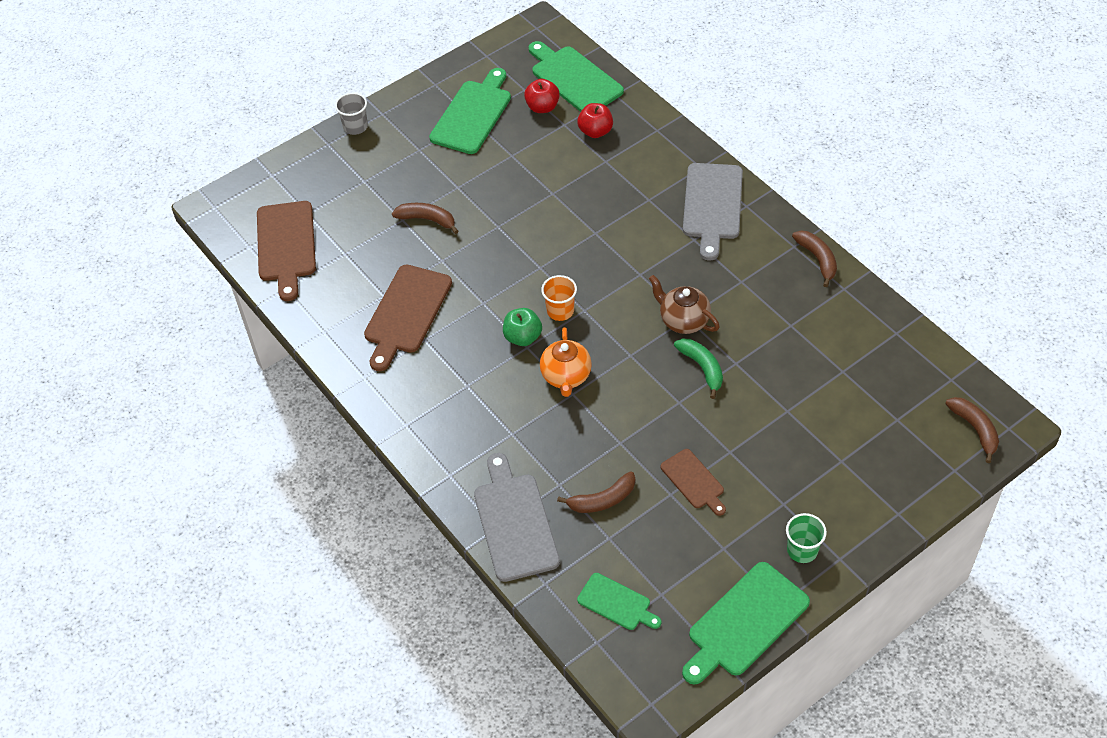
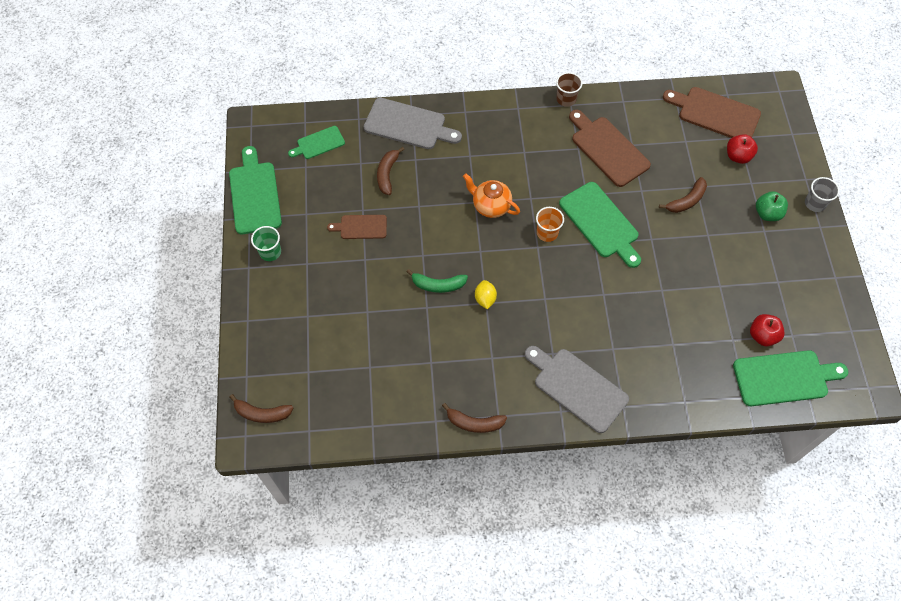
camera: 120 degrees right, 10 degrees up
(358, 385) = (566, 99): none -> brown cup
(473, 114) = (783, 284): green cutting board -> green cutting board (600, 223)
(523, 337) = (540, 200): green apple -> green apple (767, 213)
(595, 131) = (711, 356): red apple -> red apple (738, 156)
(683, 320) = (485, 299): brown teapot -> yellow lemon

